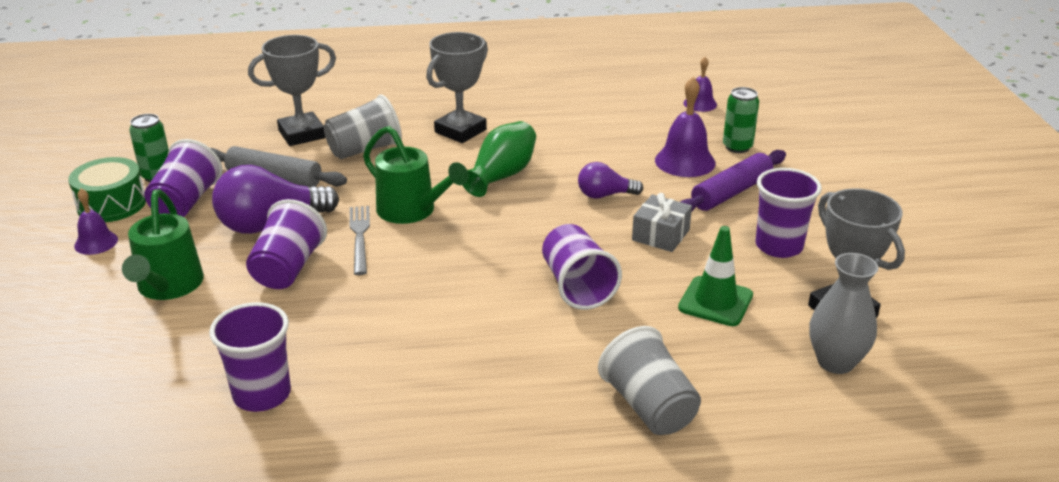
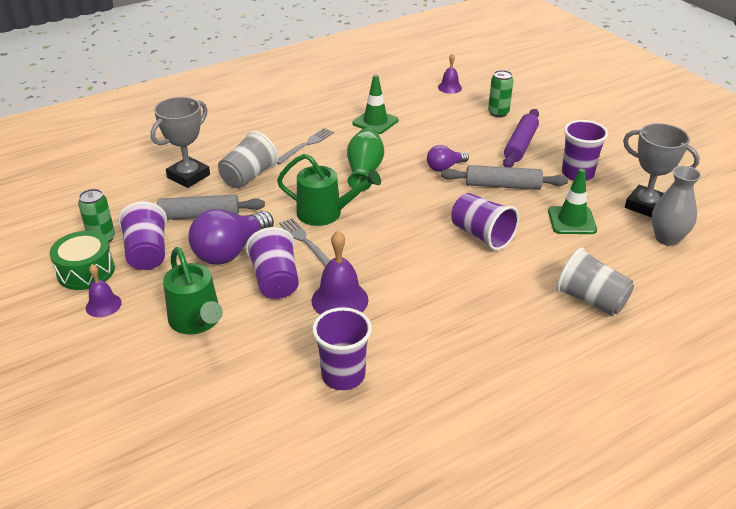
camera: 25 degrees left, 5 degrees up
(460, 131) = (306, 145): grey trophy -> grey fork
(567, 123) = (375, 122): none -> green traffic cone
(660, 235) = (502, 186): grey gift -> grey rolling pin
(685, 161) = (474, 131): purple bell -> purple bell (339, 300)

